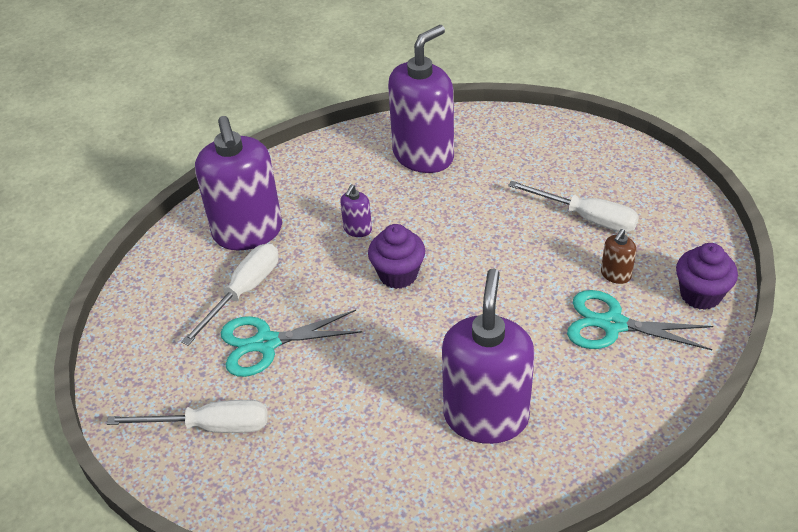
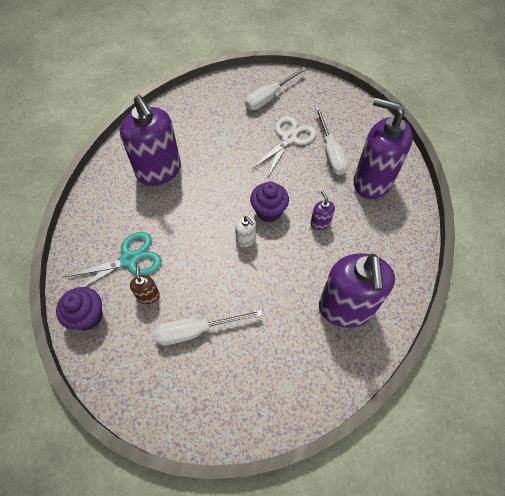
camera: 135 degrees right, 15 degrees up
(266, 343) = (289, 138): turquoise scissors -> white scissors
(455, 263) = (246, 239): none -> white soap dispenser

